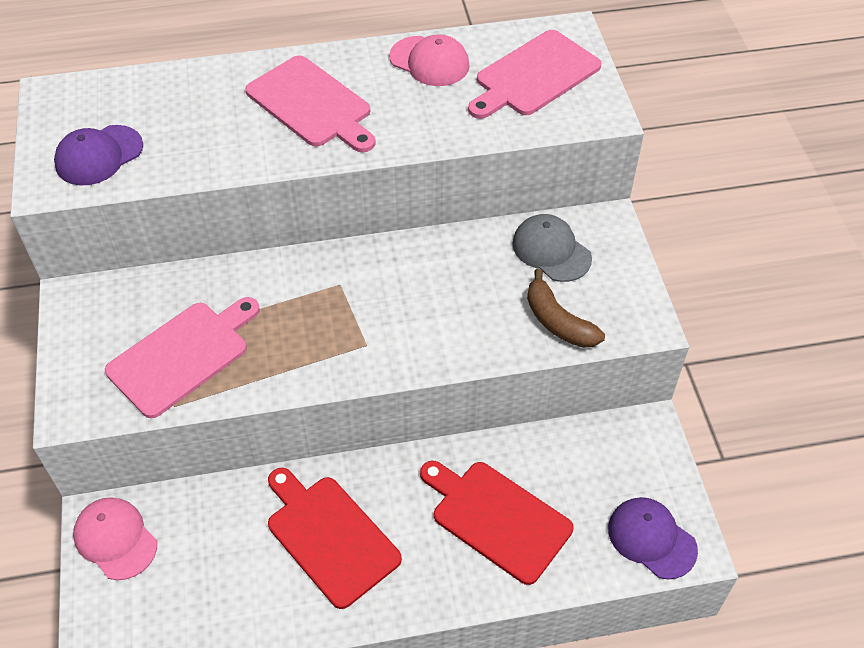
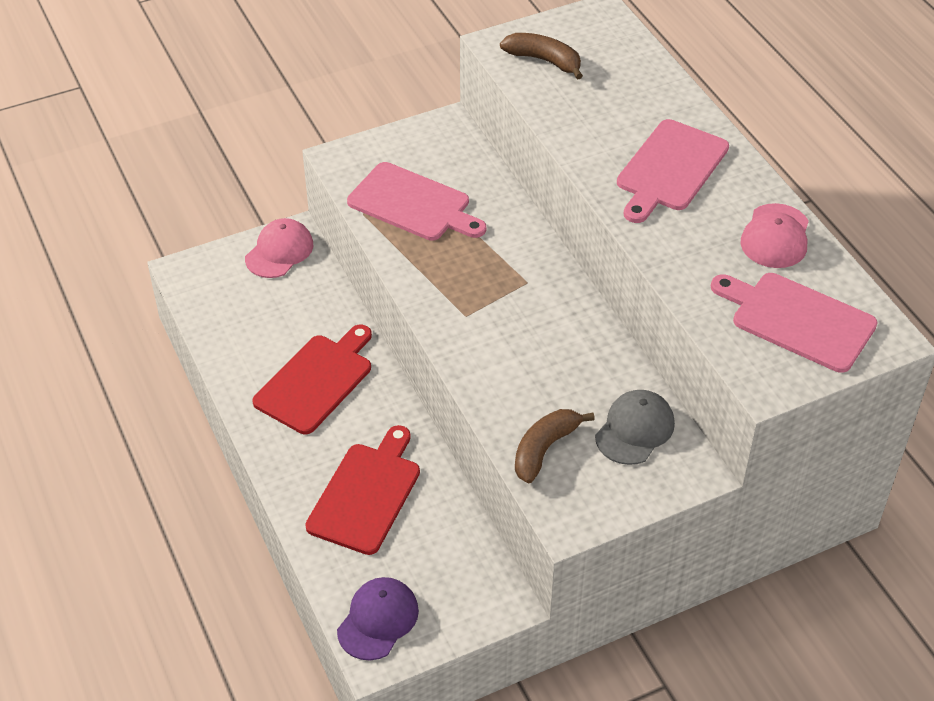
camera: 75 degrees right, 5 degrees down
(99, 155) = (544, 60): purple cap -> brown banana

